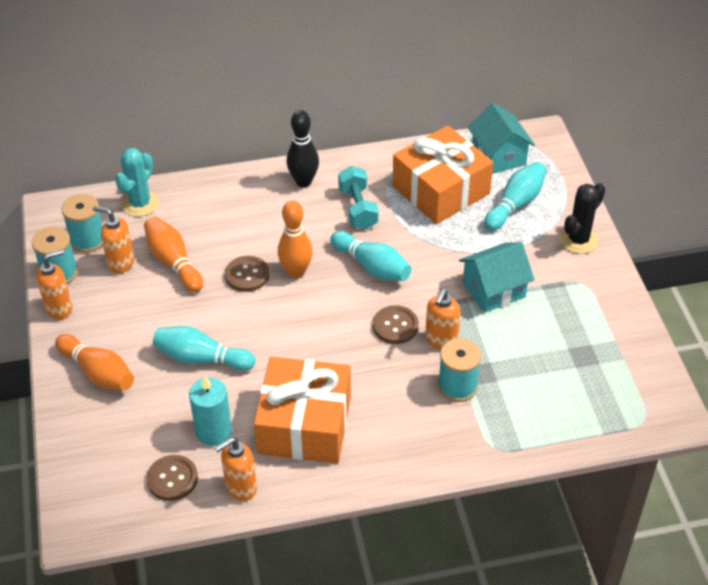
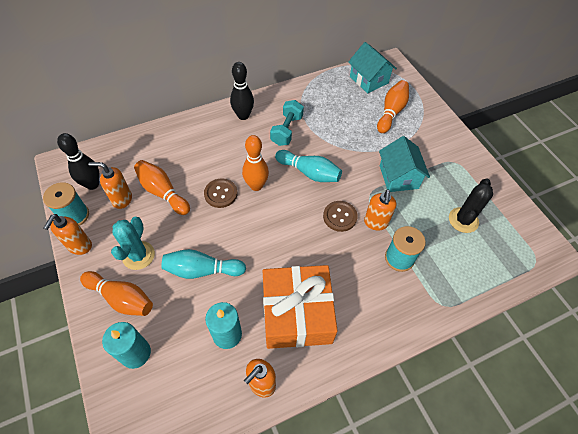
camera: 15 degrees left, 10 degrees up
(59, 308) = (79, 246): orange soap dispenser -> orange soap dispenser turned 150 degrees clockwise
(88, 240) = (92, 184): turquoise spool -> black bowling pin
(103, 431) = (135, 353): none -> turquoise candle
(140, 204) = (128, 149): turquoise cactus -> turquoise cactus (138, 255)
(172, 479) = (203, 387): brown button -> none
(358, 208) = (286, 130): turquoise dumbbell -> turquoise dumbbell turned 45 degrees clockwise
(441, 190) = (339, 108): orange gift -> none
(494, 290) = (398, 177): turquoise house -> turquoise house turned 60 degrees counterclockwise
(515, 204) = (391, 112): turquoise bowling pin -> orange bowling pin
(578, 240) = (441, 131): black cactus -> black cactus (463, 220)

